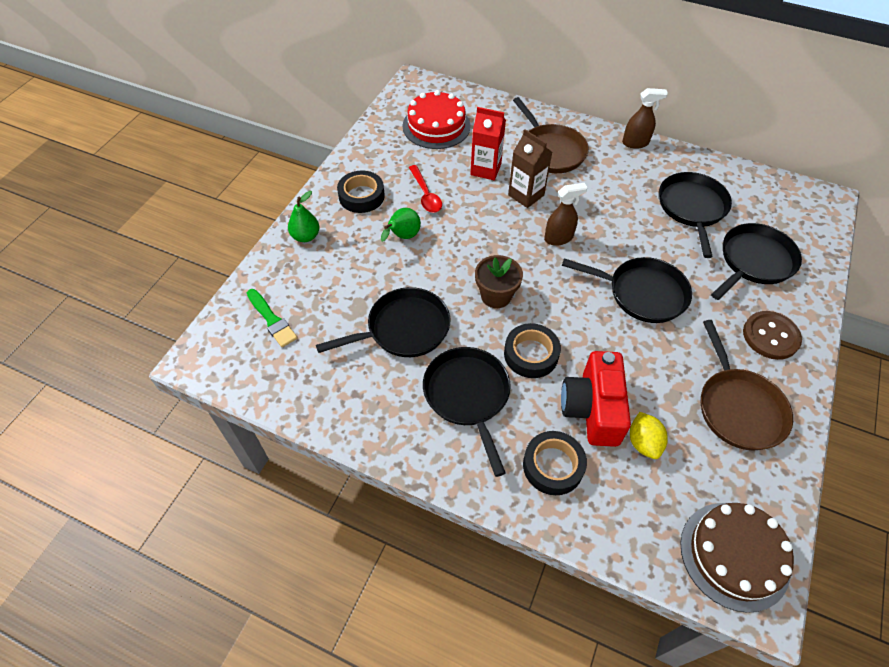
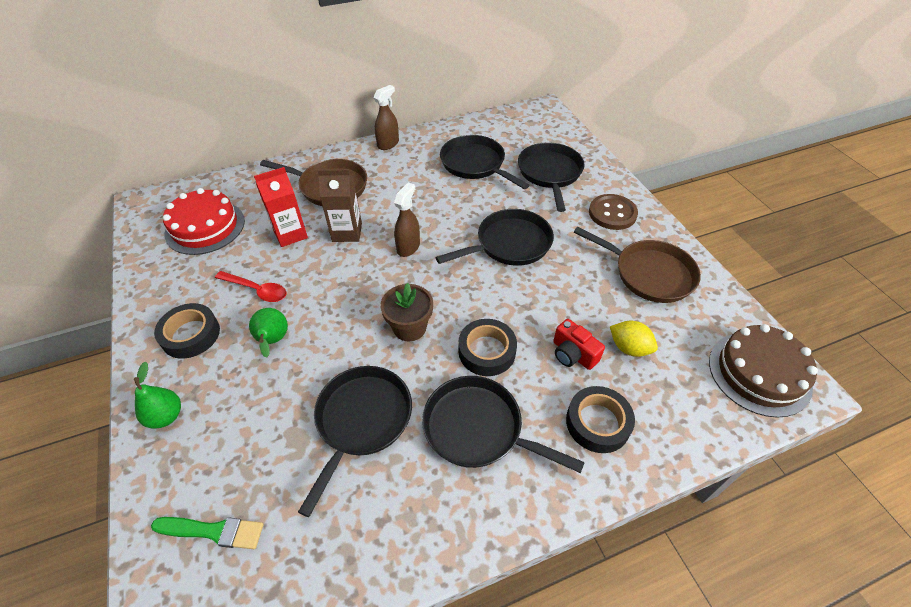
camera: 45 degrees left, 5 degrees down
(592, 409) = (573, 354): red camera -> red camera, size x0.58

